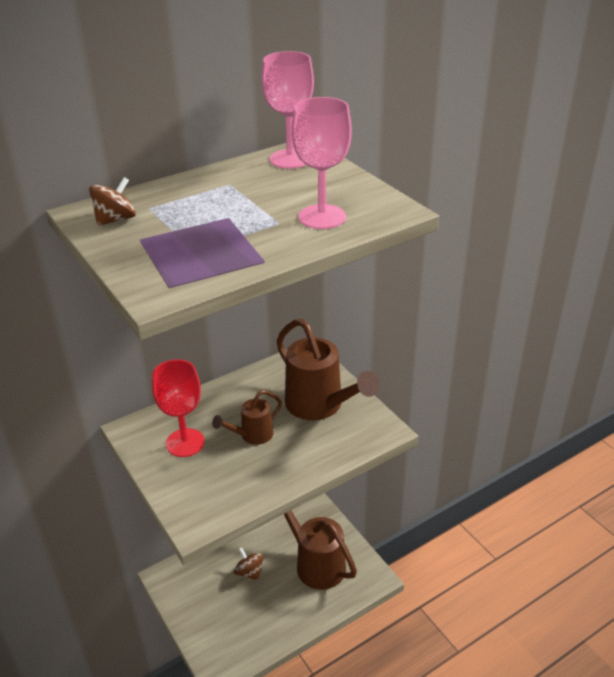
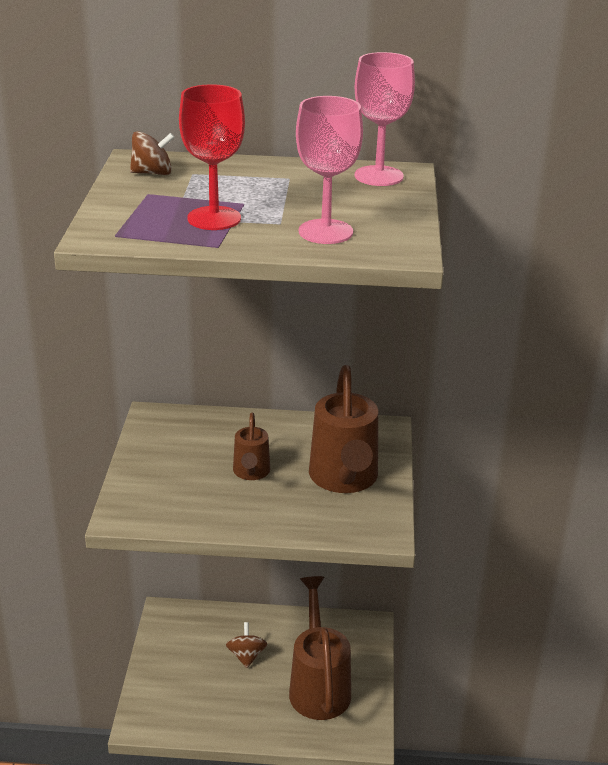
camera: 35 degrees right, 5 degrees down
(185, 443) = (185, 449): red goblet -> red goblet (214, 218)
(252, 435) = (251, 472): brown watering can -> brown watering can turned 90 degrees counterclockwise

